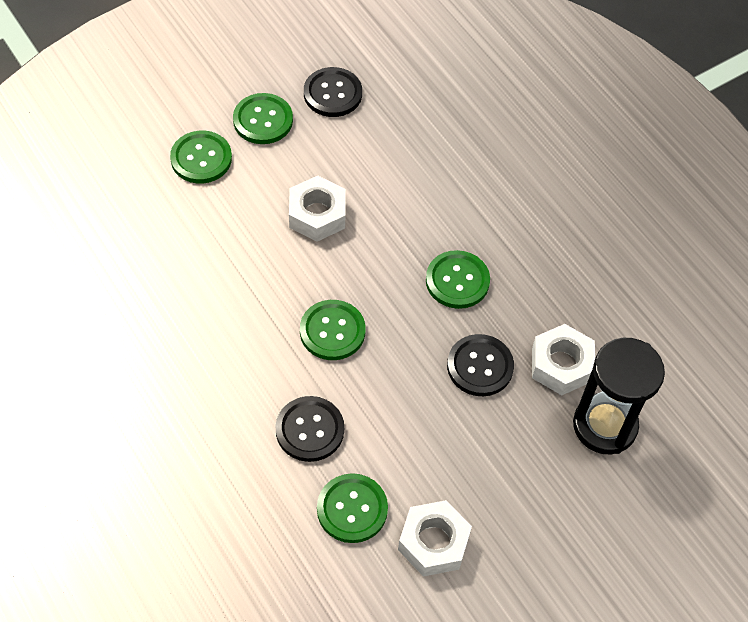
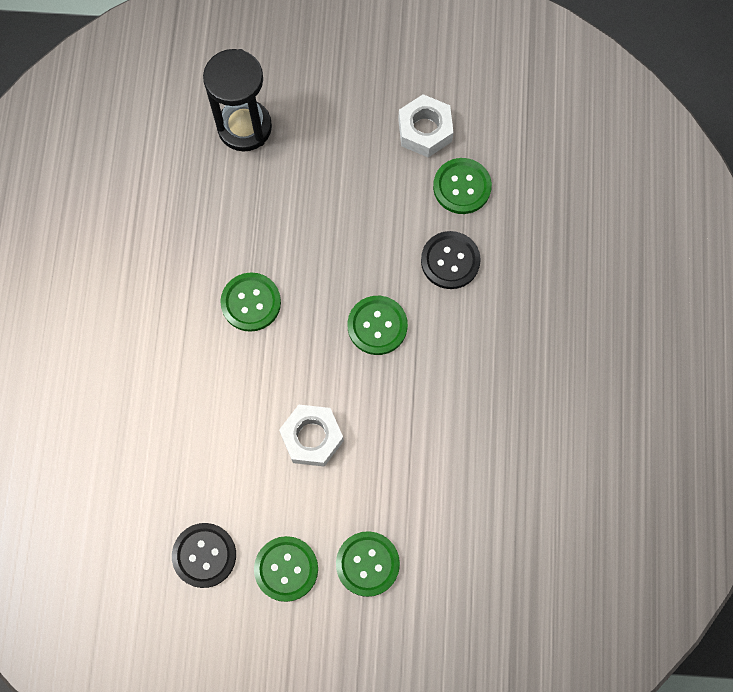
camera: 140 degrees left, 15 degrees up
(480, 366) = (292, 225): black button -> none
(561, 365) = (234, 187): white nut -> none

